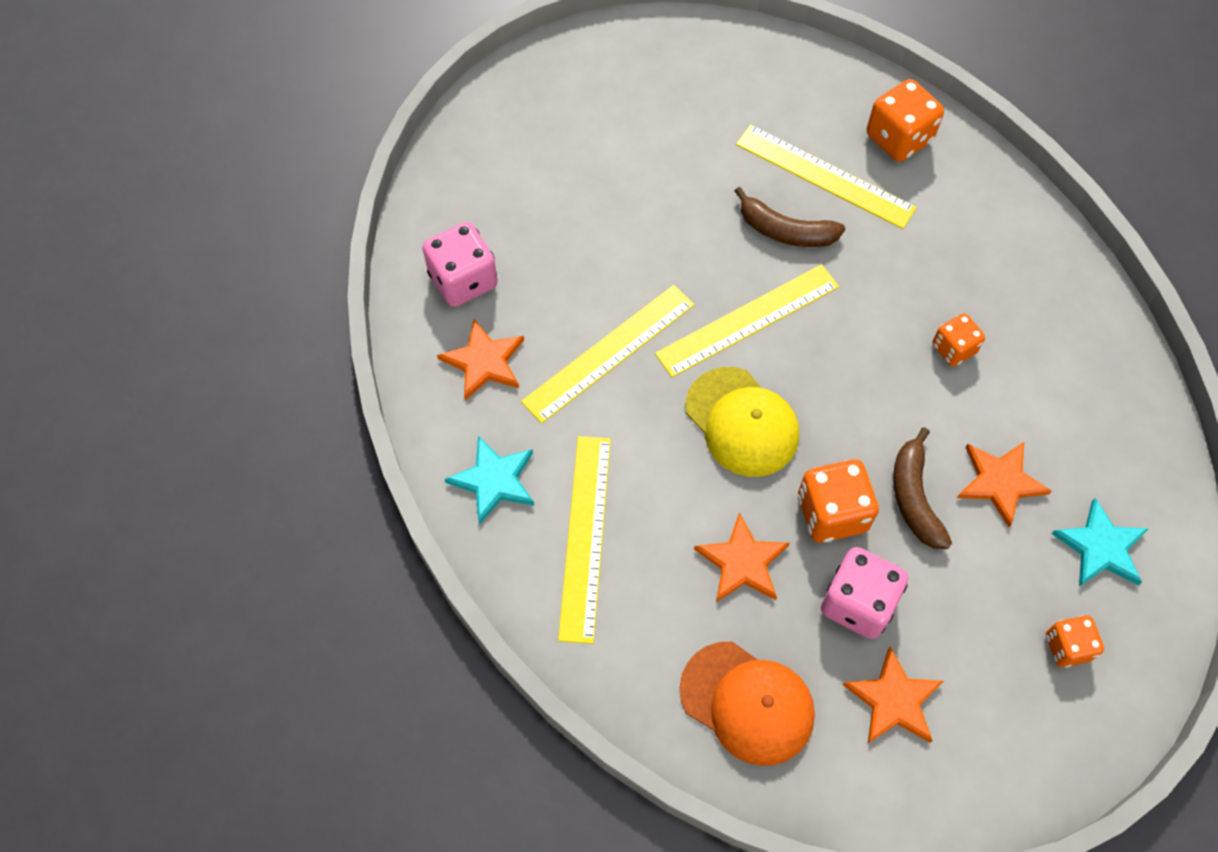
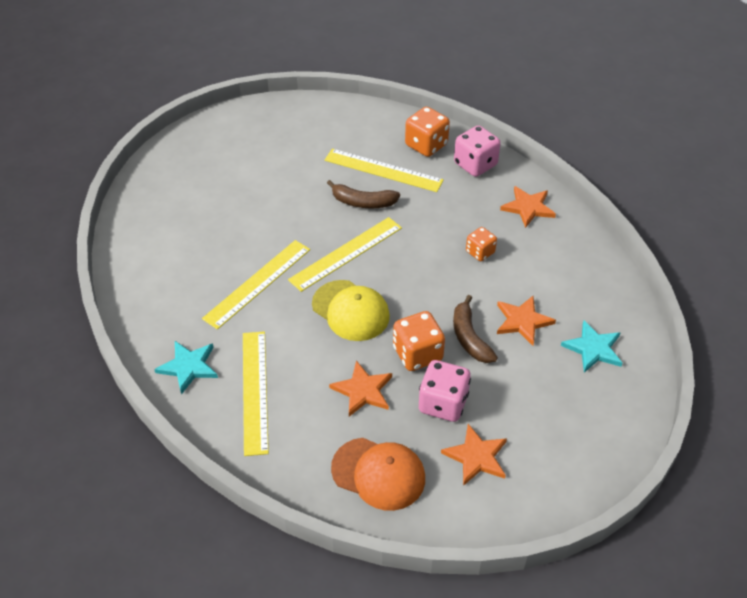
camera: 10 degrees left, 15 degrees down
(463, 280) = (155, 255): pink dice -> pink dice (475, 164)
(484, 361) = (174, 299): orange star -> orange star (528, 207)
(1067, 647) = (583, 408): orange dice -> none

